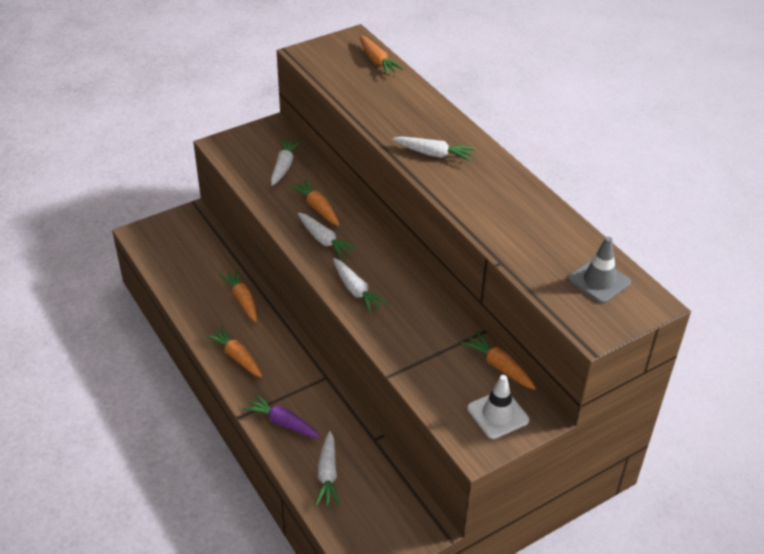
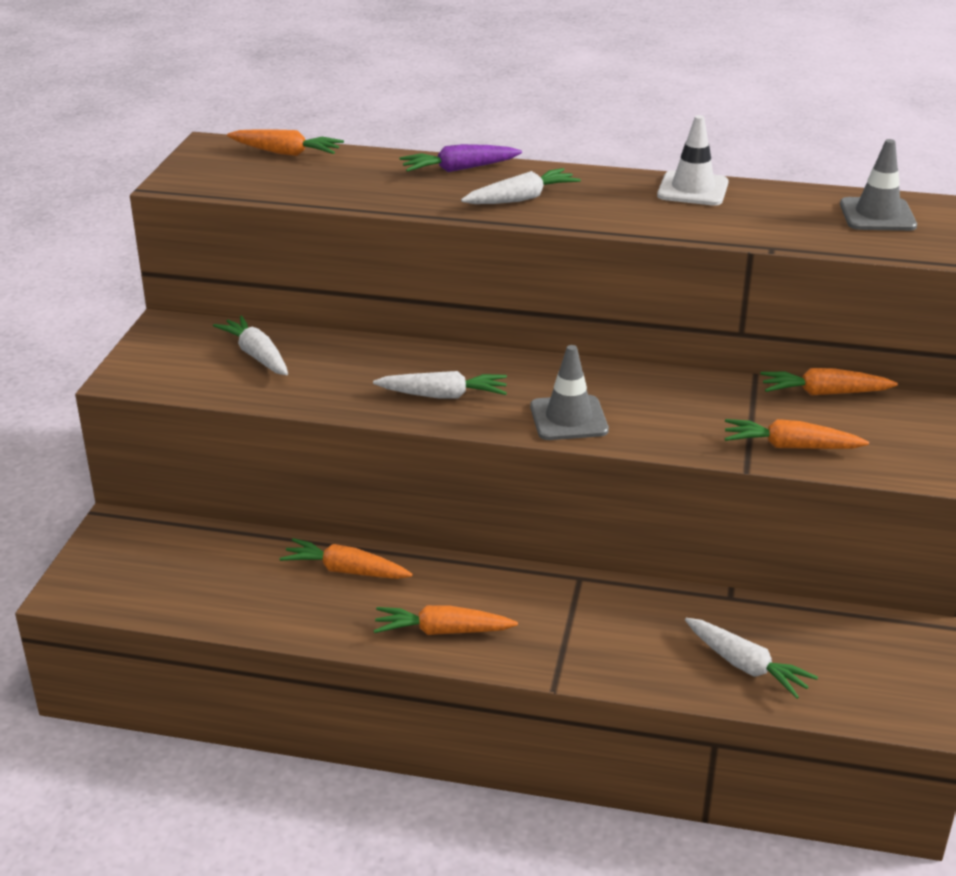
camera: 45 degrees left, 10 degrees down
(282, 422) = (611, 655): purple carrot -> purple carrot (458, 169)
(317, 207) = (375, 371): orange carrot -> orange carrot (789, 446)
(356, 291) = (568, 418): white carrot -> grey traffic cone
(498, 414) = (899, 431): white traffic cone -> white traffic cone (692, 189)

